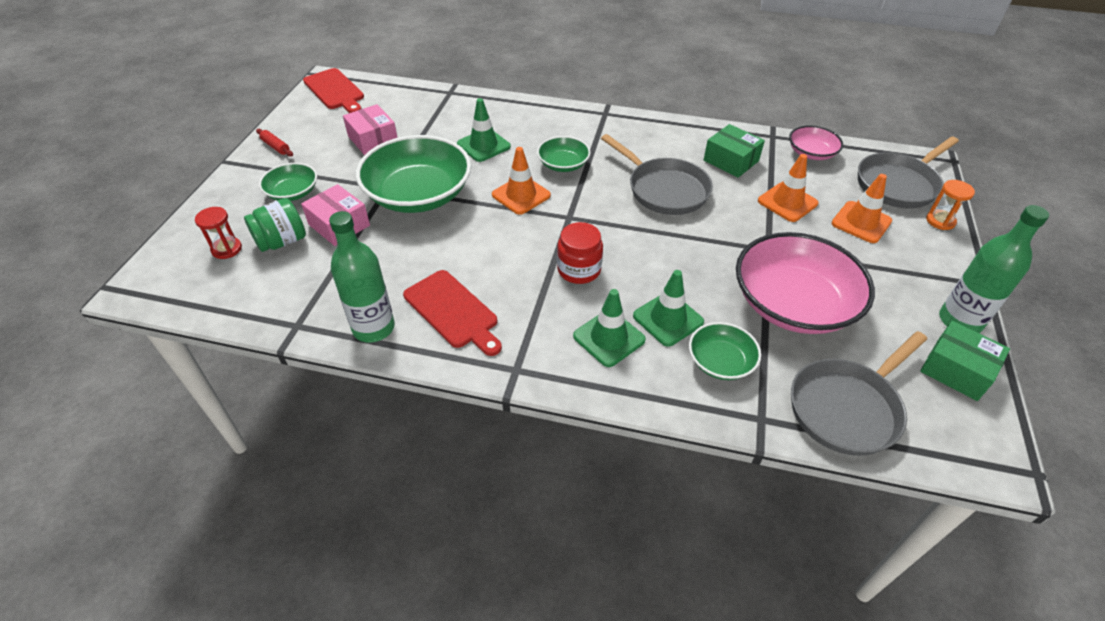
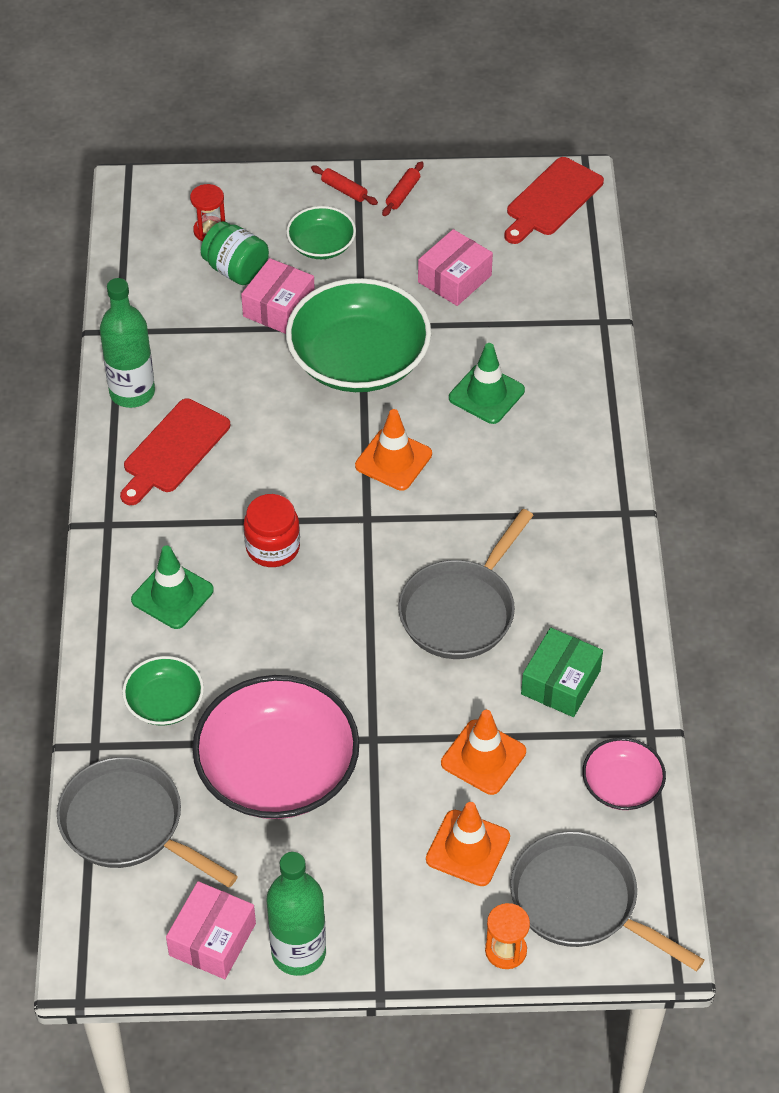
camera: 75 degrees right, 5 degrees up
(247, 172) = (344, 190): none -> red rolling pin
(563, 164) = (476, 489): green bowl -> none
(668, 319) = (216, 645): green traffic cone -> none
(956, 370) = (212, 939): green box -> pink box

